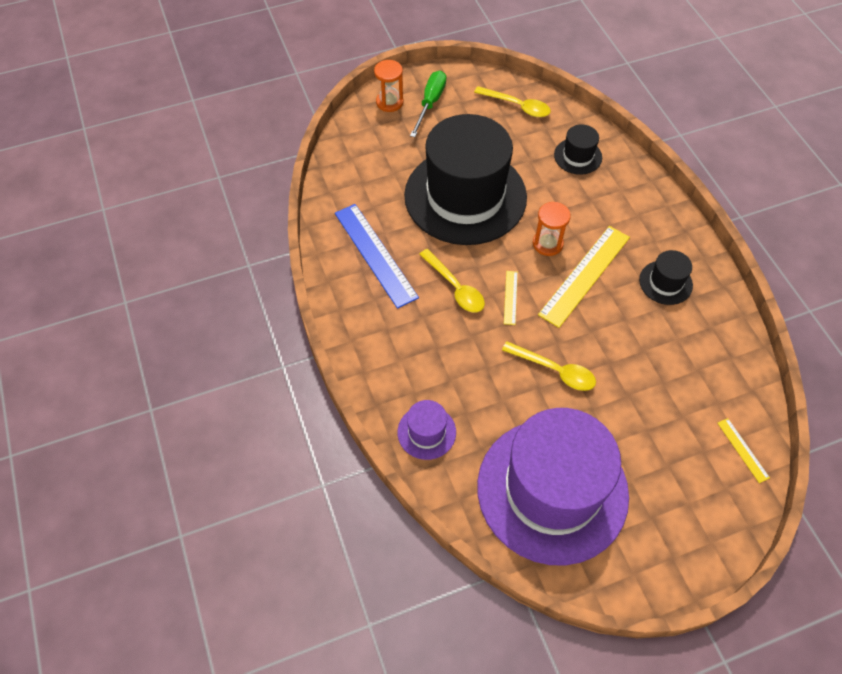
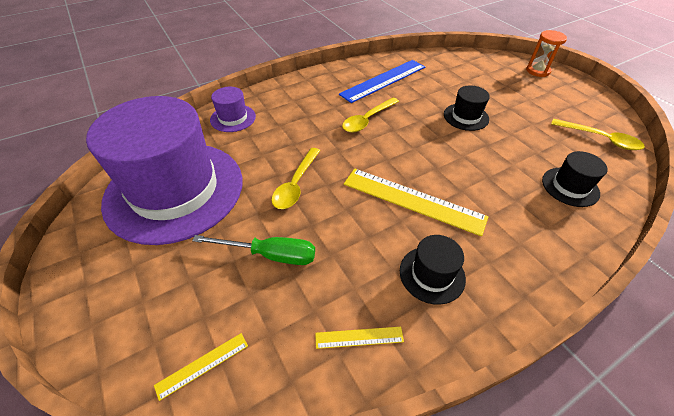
camera: 80 degrees right, 10 degrees down
(430, 103) = (555, 89): green screwdriver -> green screwdriver (270, 255)
(465, 196) = (466, 117): black hat -> black hat, size x0.41
(510, 297) = (368, 151): yellow ruler -> yellow ruler (359, 337)
(517, 106) = (600, 139): yellow spoon -> yellow spoon turned 75 degrees counterclockwise
(547, 244) = (439, 171): orange hourglass -> none

